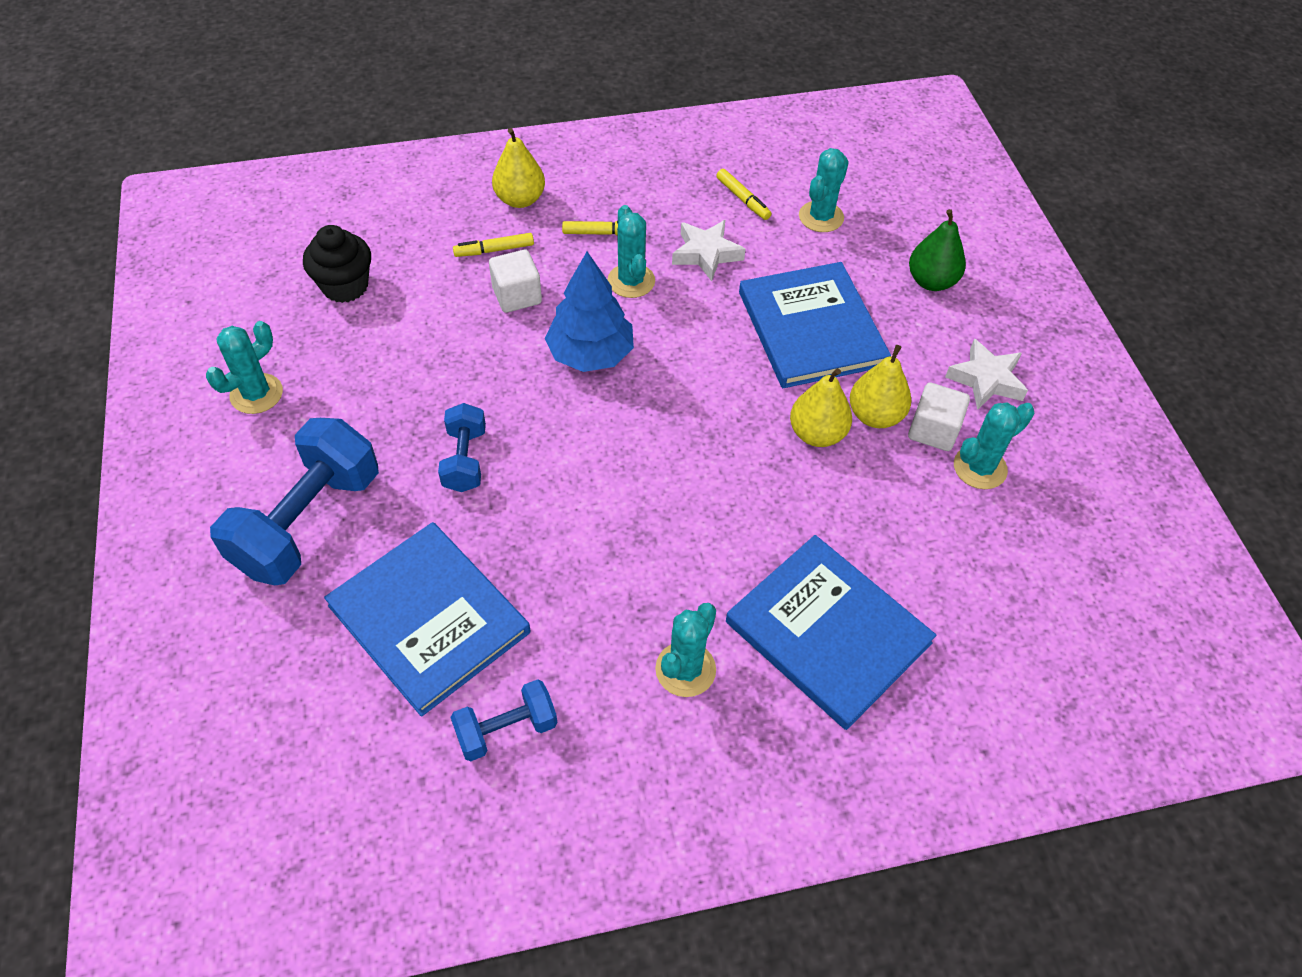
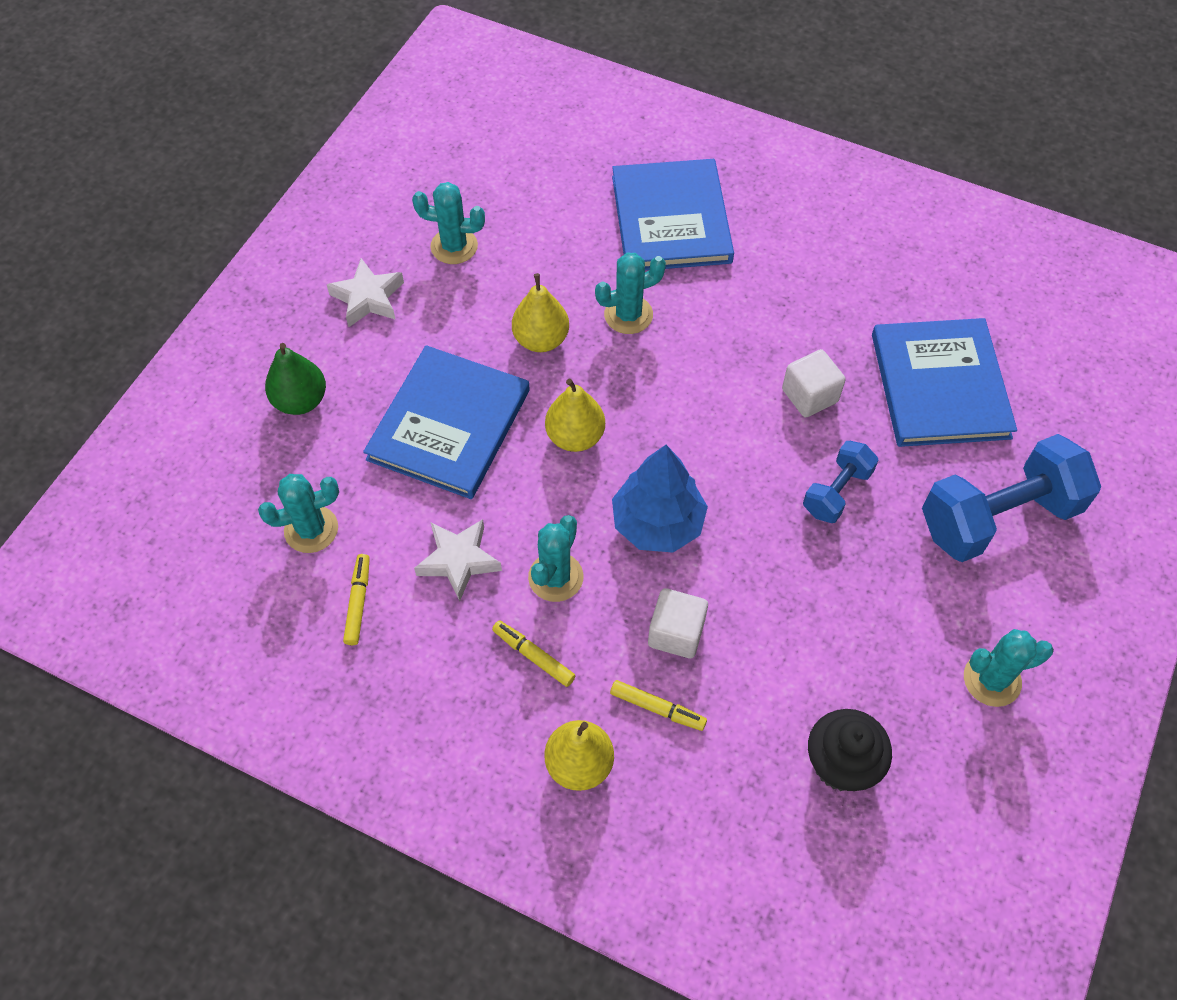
camera: 140 degrees left, 5 degrees up
(506, 729) = (927, 288): blue dumbbell -> none
(685, 669) = (783, 253): turquoise cactus -> turquoise cactus (628, 315)
(875, 415) = (482, 325): yellow pear -> yellow pear (575, 436)
(933, 430) = (454, 289): white cube -> white cube (809, 396)

